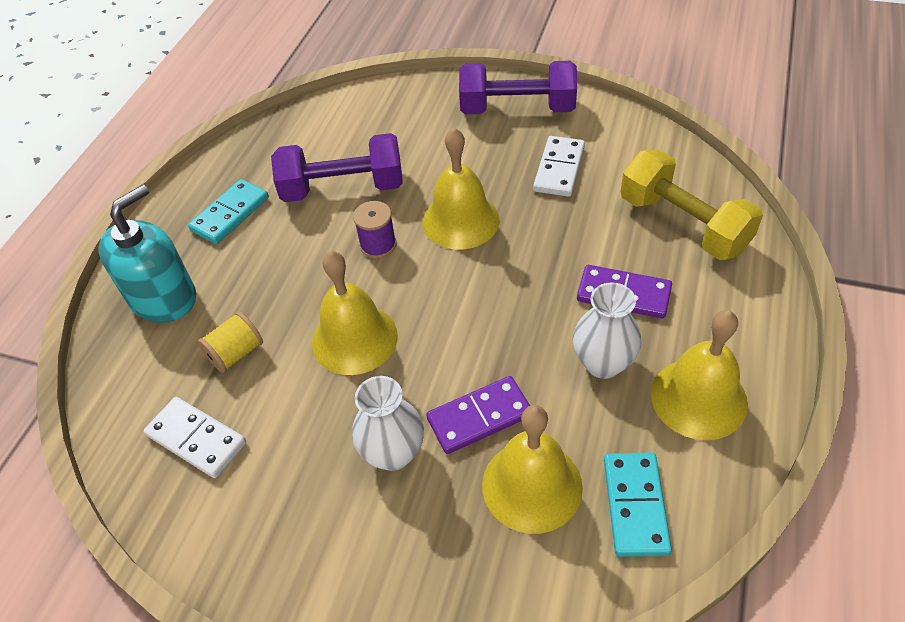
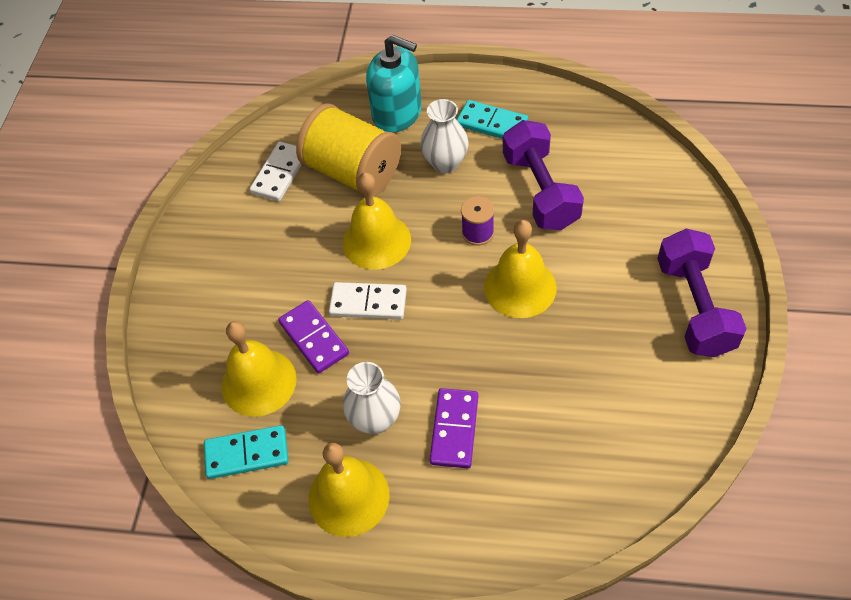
camera: 80 degrees right, 5 degrees up
(236, 353) = (353, 172): yellow spool -> yellow spool, size x2.16
(393, 453) = (278, 289): white vase -> white vase (445, 163)
(559, 169) = (610, 357): white domino -> white domino (368, 303)
(683, 224) = (556, 477): yellow dumbbell -> none

